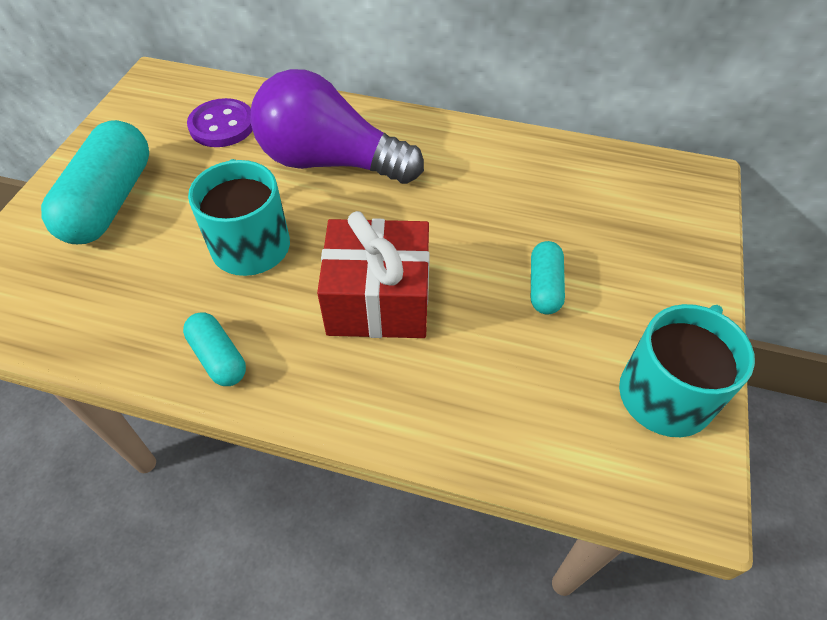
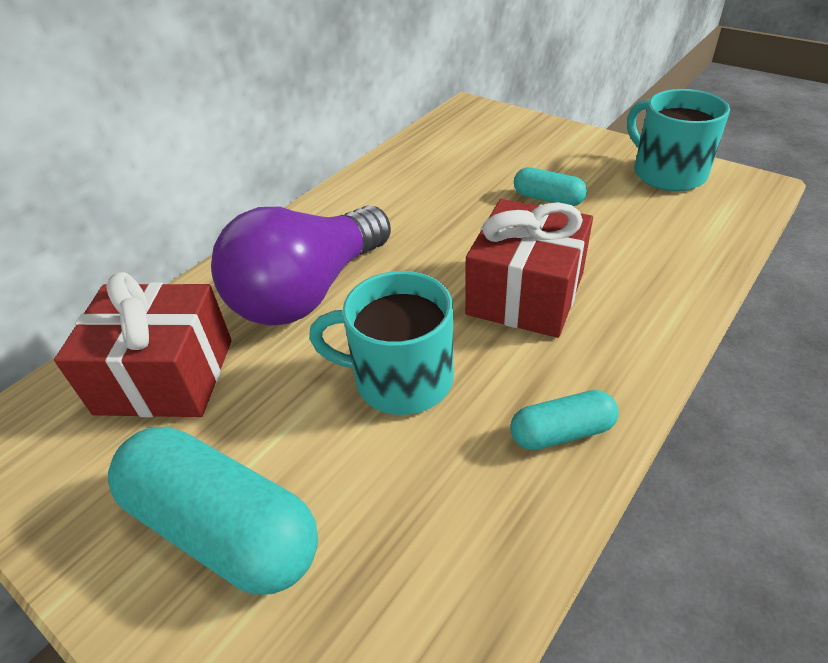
camera: 65 degrees left, 10 degrees down
(222, 125) = (165, 376): purple button -> red gift

